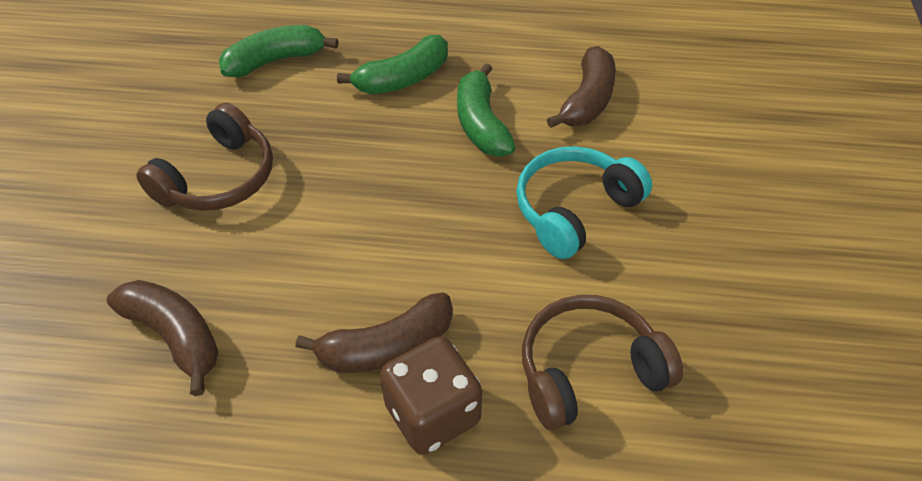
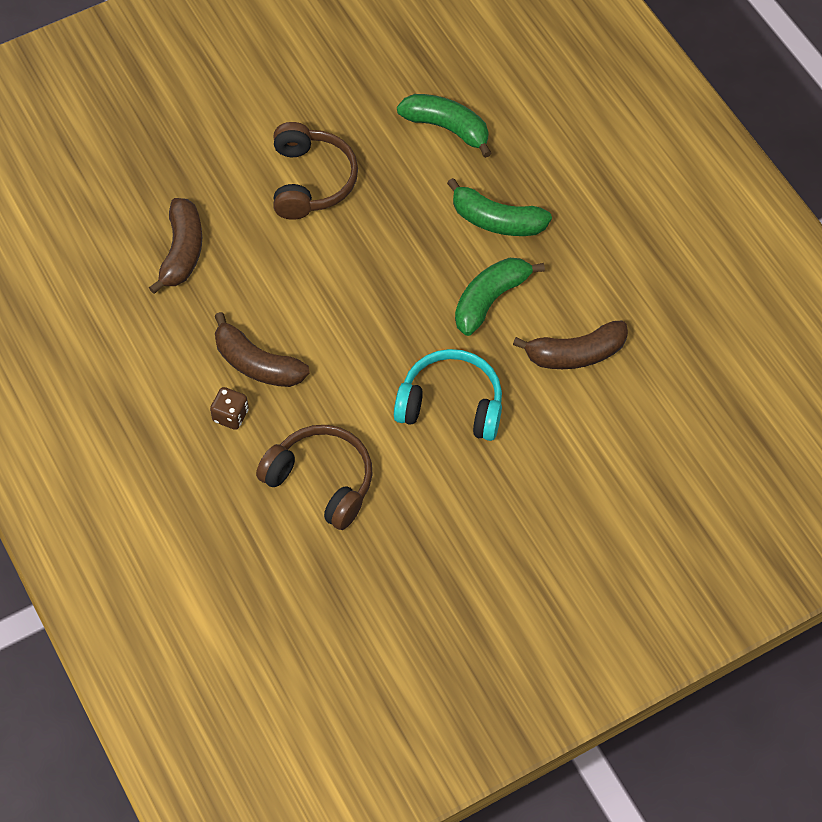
camera: 55 degrees right, 10 degrees up
(219, 178) = (311, 181): brown headphones -> brown headphones turned 90 degrees counterclockwise
(432, 413) = (230, 415): brown dice -> brown dice, size x0.56

